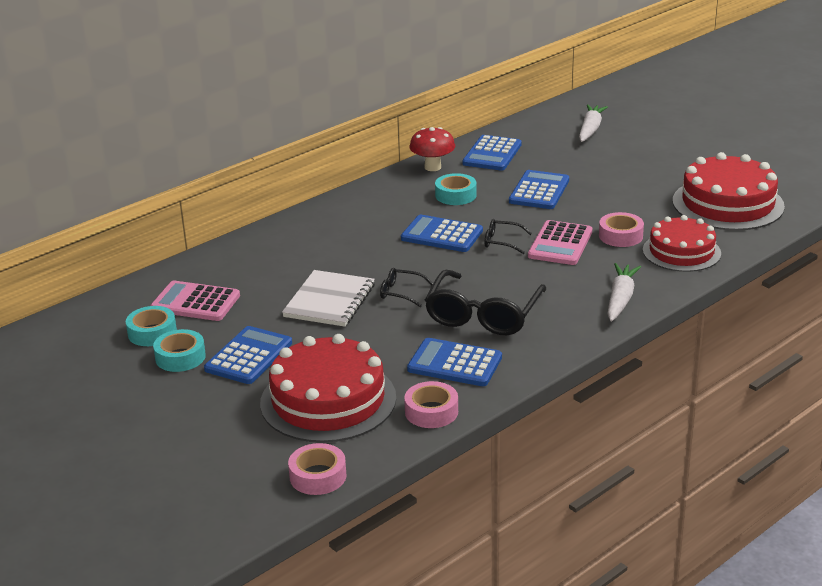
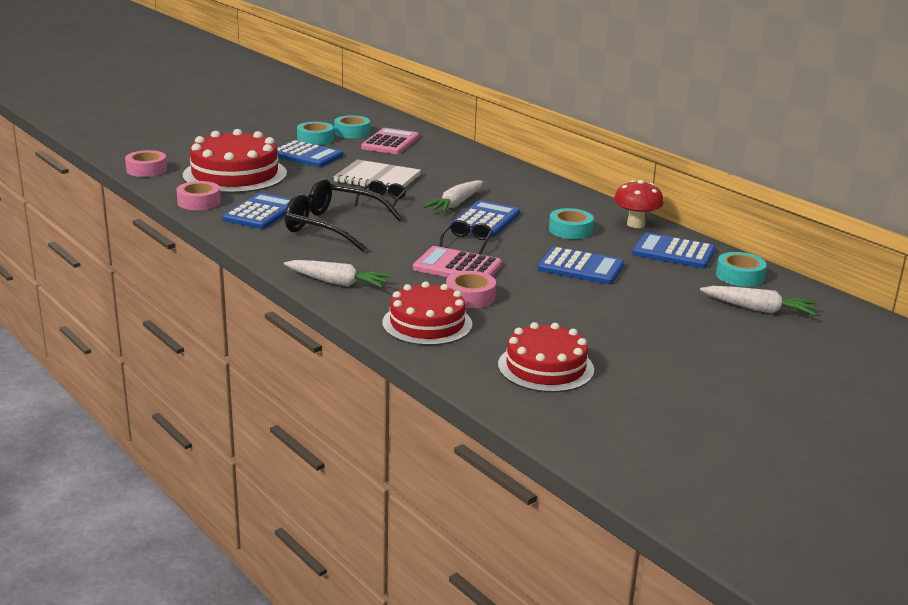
camera: 90 degrees right, 5 degrees down
(401, 251) = (456, 204): none -> white carrot
(532, 132) = (739, 276): none -> turquoise tape
(728, 204) = (545, 367): red cake -> red cake, size x0.67

